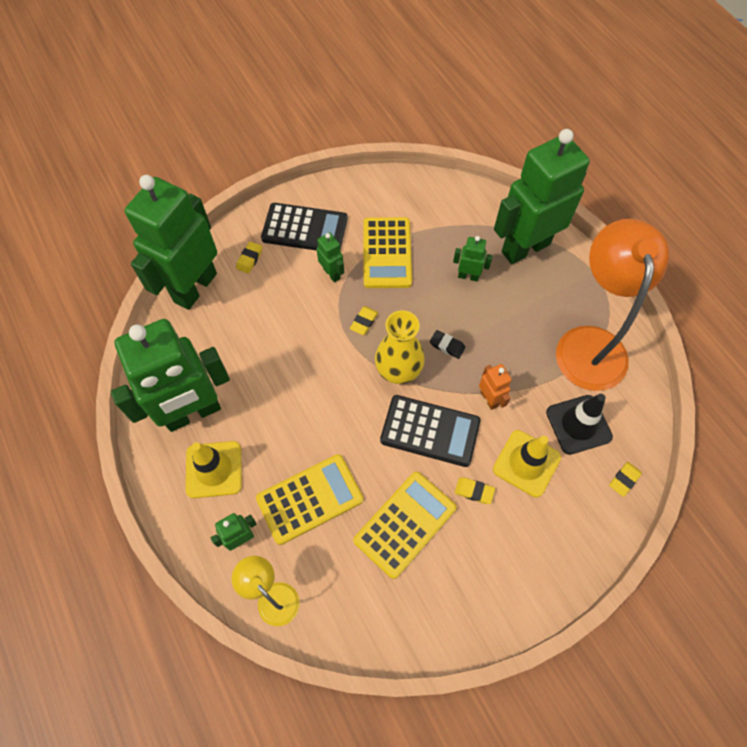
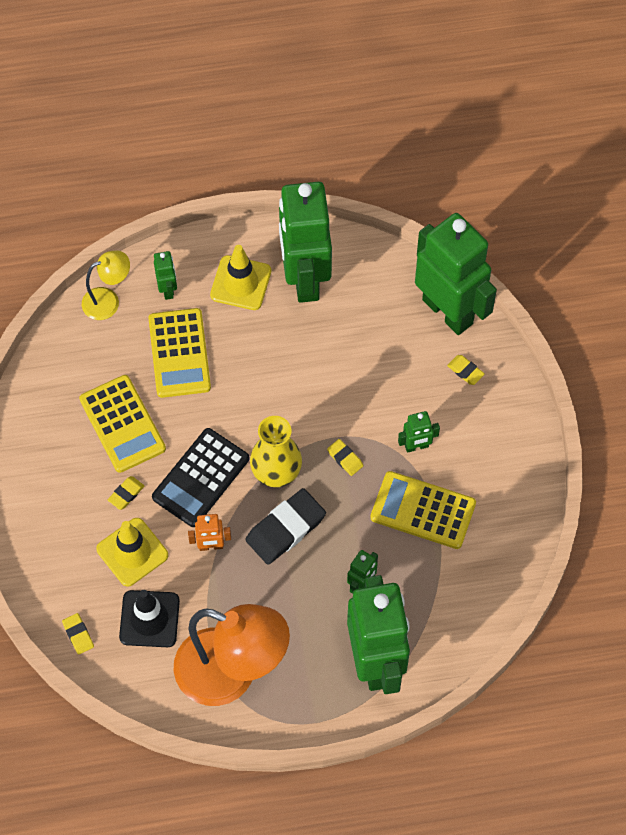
camera: 110 degrees right, 0 degrees up
(304, 229) = (486, 436): black calculator -> none
(447, 345) = (286, 529): black eraser -> black eraser, size x2.09

